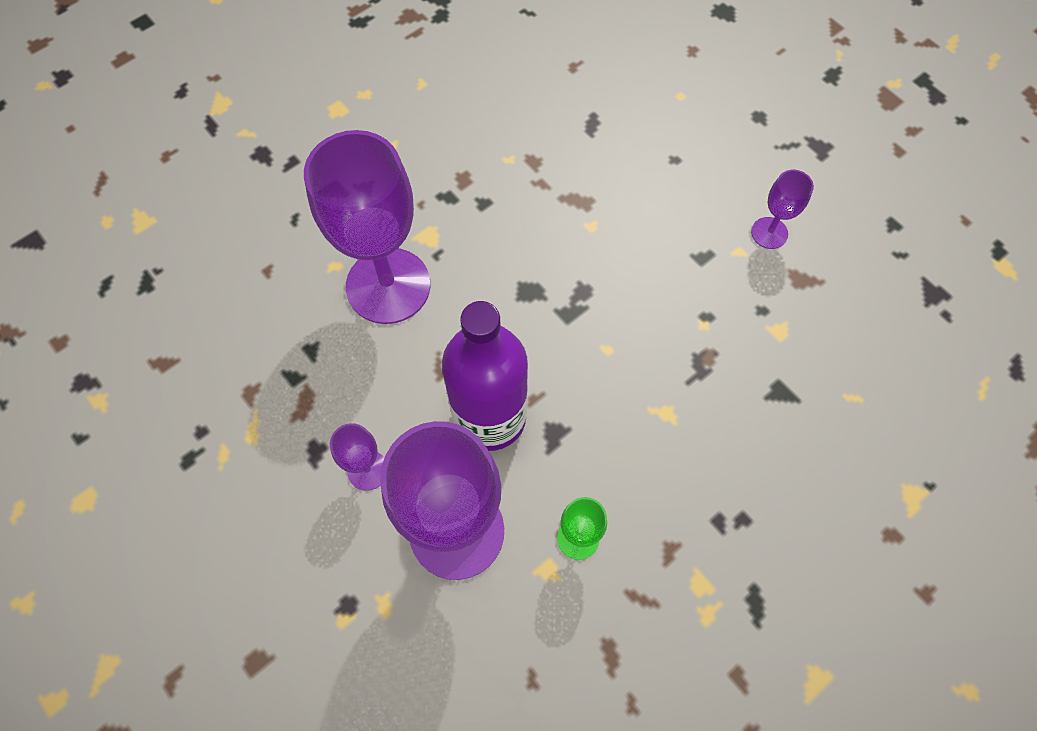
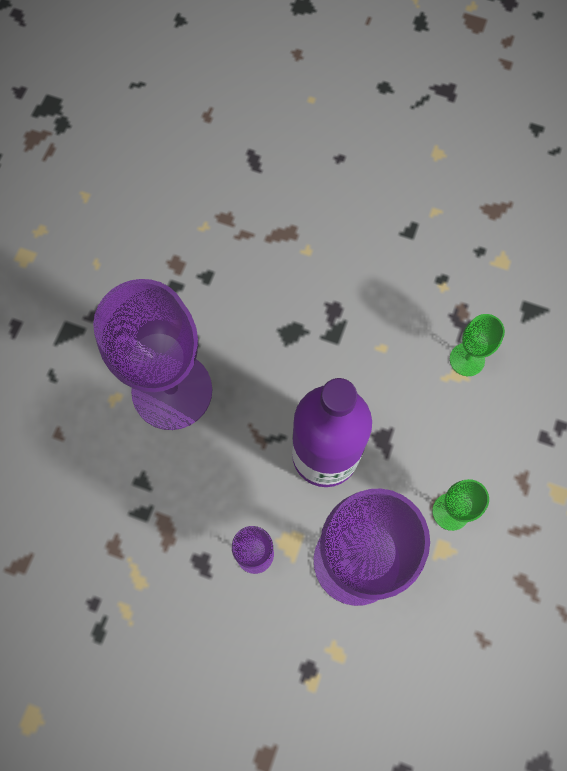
camera: 30 degrees left, 5 degrees up
(685, 404) = (467, 359): none -> green goblet
(769, 233) = (449, 184): purple goblet -> none

